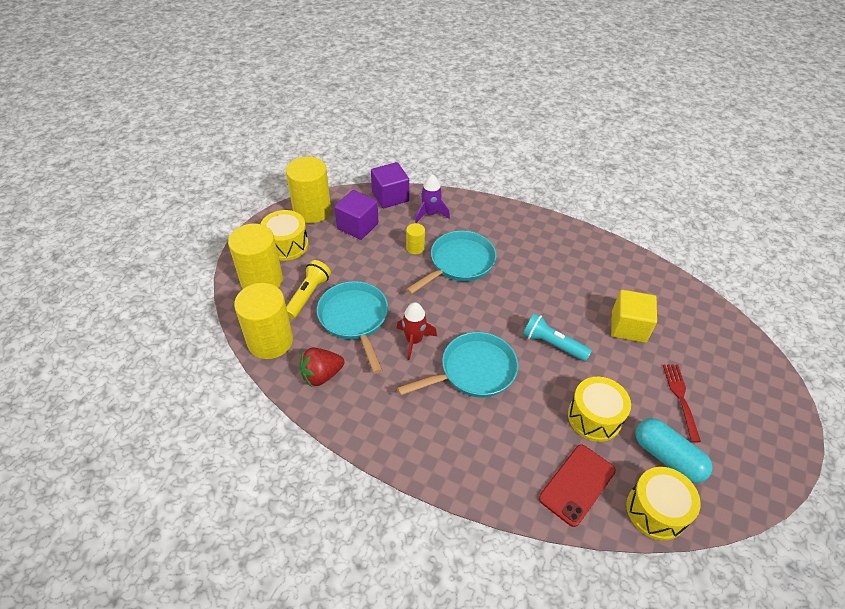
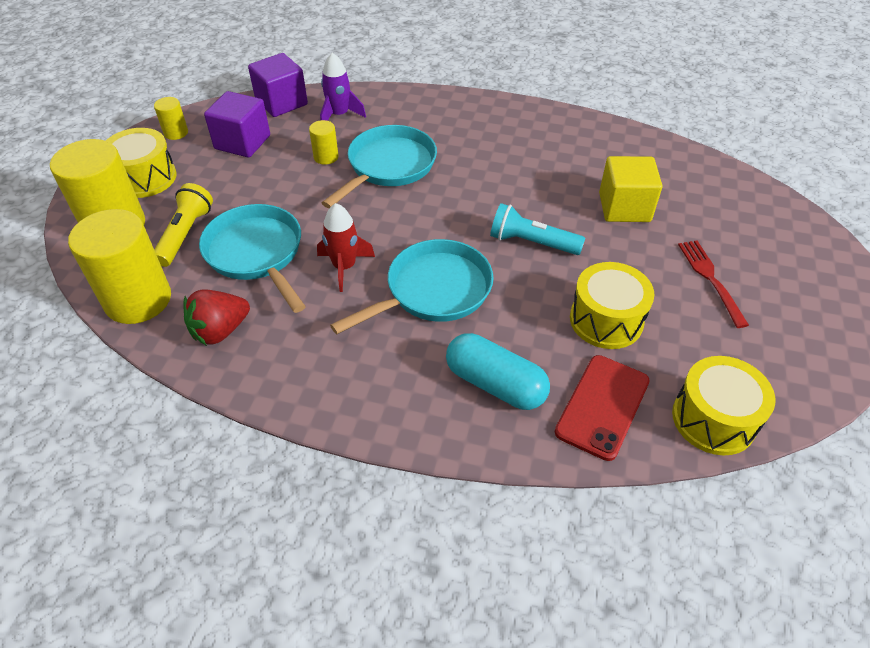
camera: 10 degrees left, 0 degrees up
(312, 211) = (176, 133): yellow cylinder -> yellow cylinder, size x0.46
(667, 457) = (711, 351): turquoise capsule -> turquoise capsule (495, 384)

